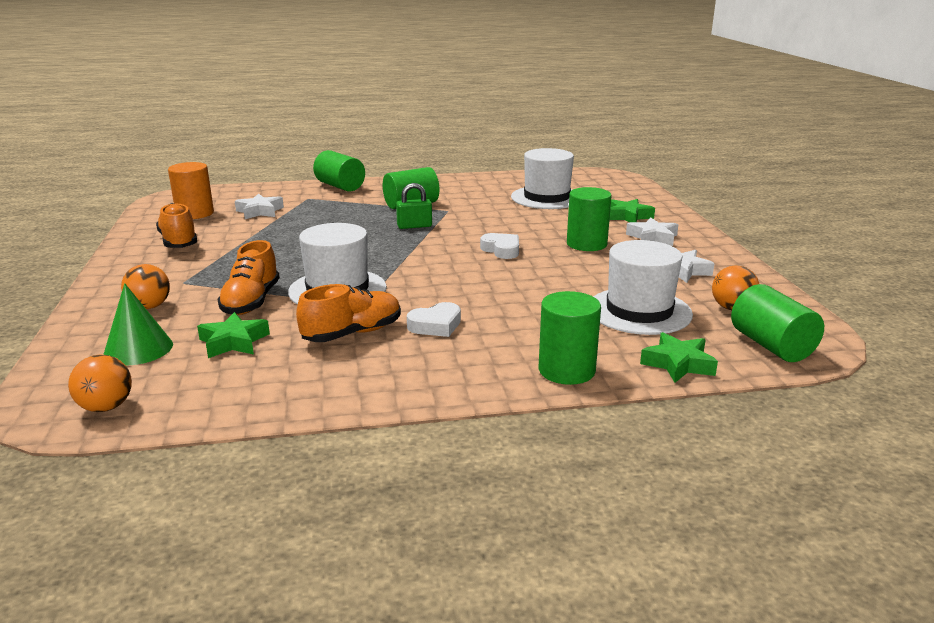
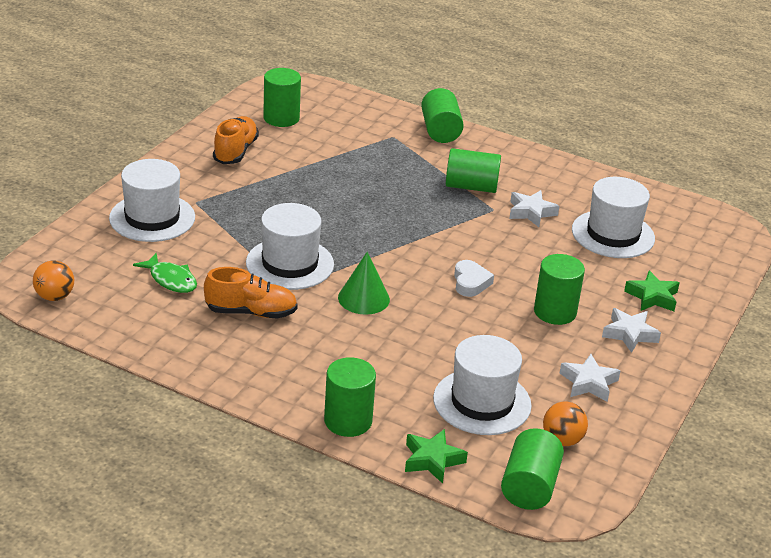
camera: 35 degrees right, 10 degrees up
(138, 349) = (111, 256): green cone -> green cone (363, 298)
(149, 306) = (152, 218): orange ball -> white hat
(195, 213) = (281, 118): orange cylinder -> green cylinder
(233, 342) = (171, 280): green star -> green fish
(251, 302) = (219, 246): orange shoe -> none
(260, 211) = (334, 138): white star -> white star (531, 212)
(414, 226) = (437, 217): green padlock -> none
(436, 325) = (314, 335): white heart -> none

